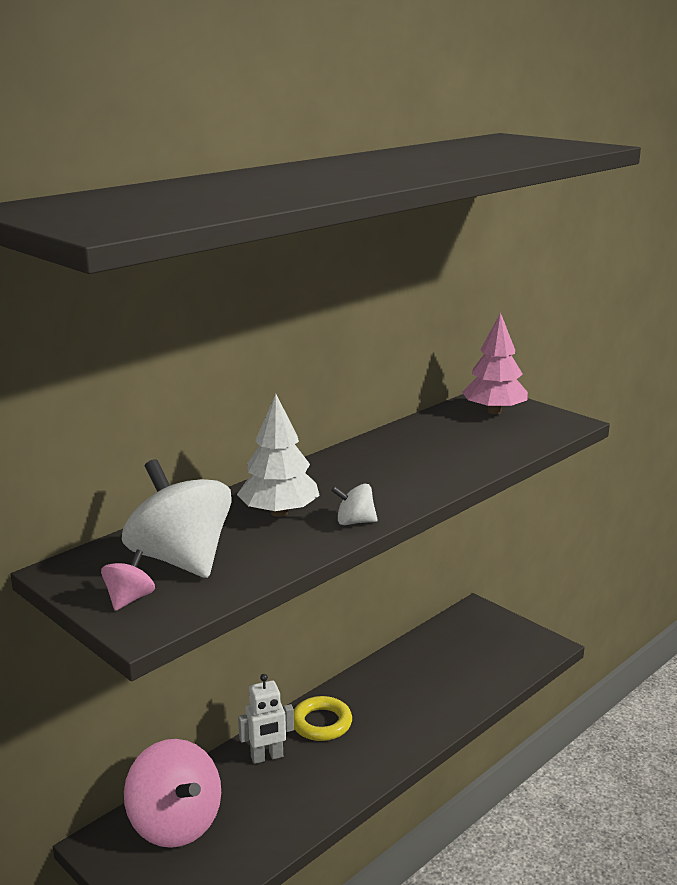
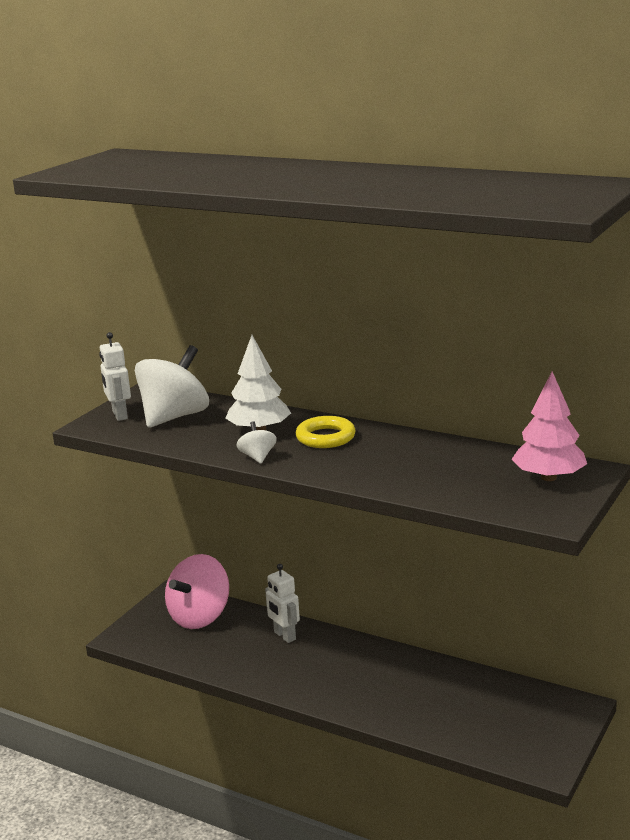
camera: 75 degrees right, 0 degrees up
(129, 599) = (119, 415): pink spinning top -> white robot
(321, 723) = (338, 651): yellow ring -> yellow ring (325, 437)

